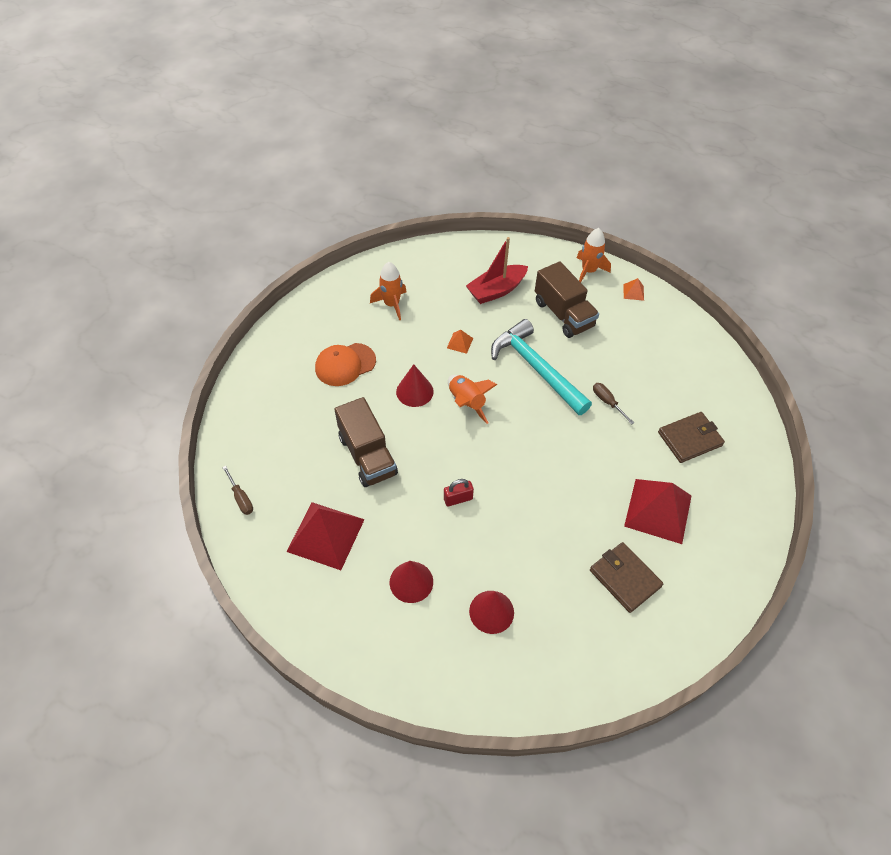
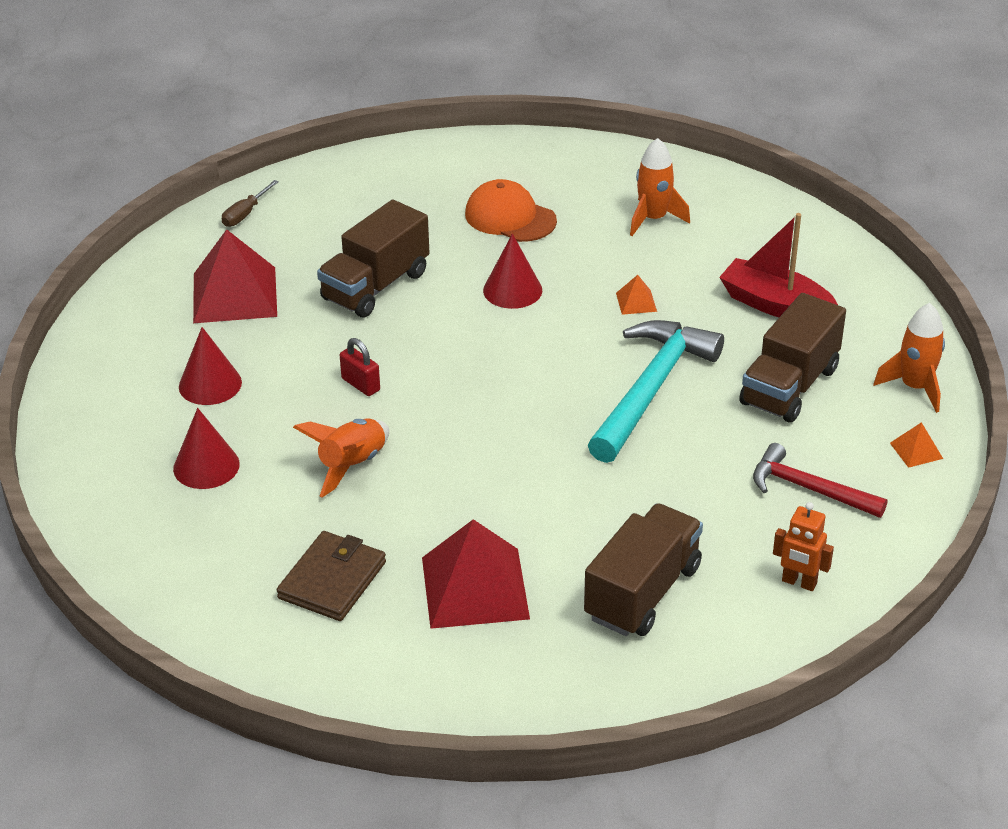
camera: 65 degrees right, 15 degrees down
(466, 403) = (530, 342): orange rocket -> orange rocket (352, 465)
(607, 402) = (645, 481): brown screwdriver -> none
(642, 342) = (809, 489): none -> red hammer
(690, 439) = (642, 592): brown wallet -> brown truck
(706, 375) = (799, 582): none -> orange robot

